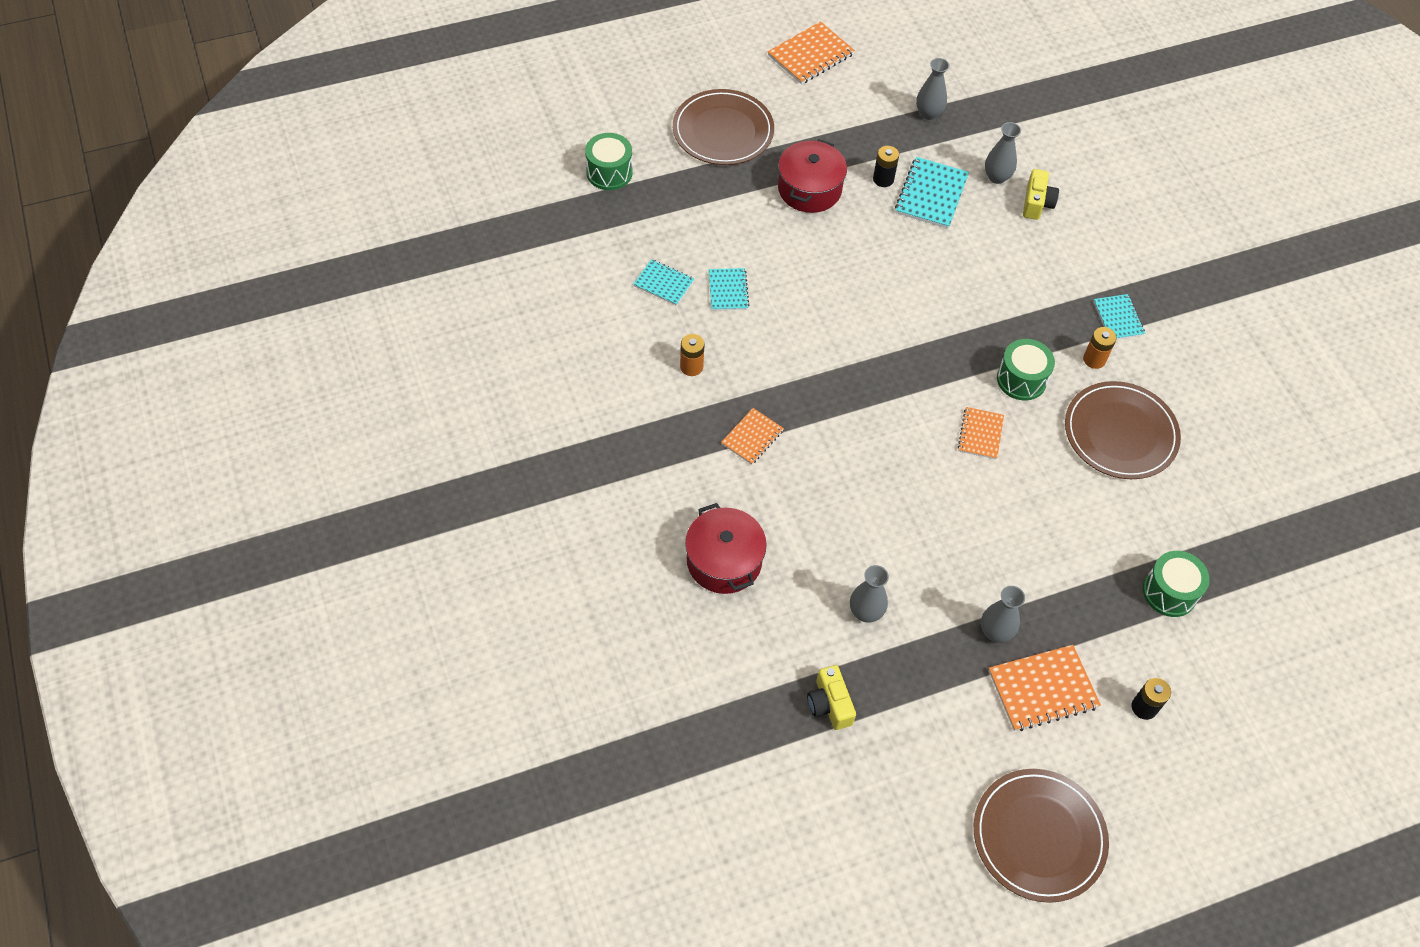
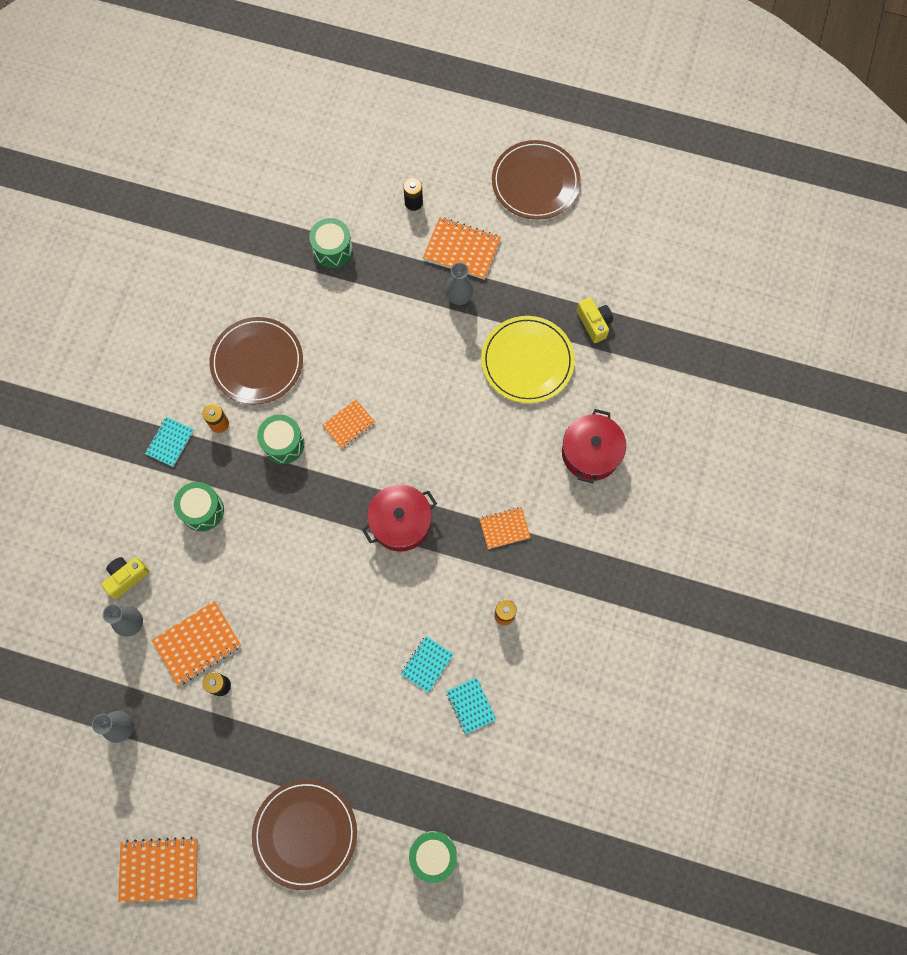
camera: 140 degrees left, 15 degrees up
(809, 189) = (286, 718): red pot -> red pot (400, 522)
(829, 704) = (594, 323): yellow camera -> yellow camera turned 45 degrees counterclockwise
(865, 612) = (527, 361): grey vase -> yellow plate
(931, 194) = (197, 643): turquoise notebook -> orange notebook
(1032, 285) = (202, 510): none -> green drum

